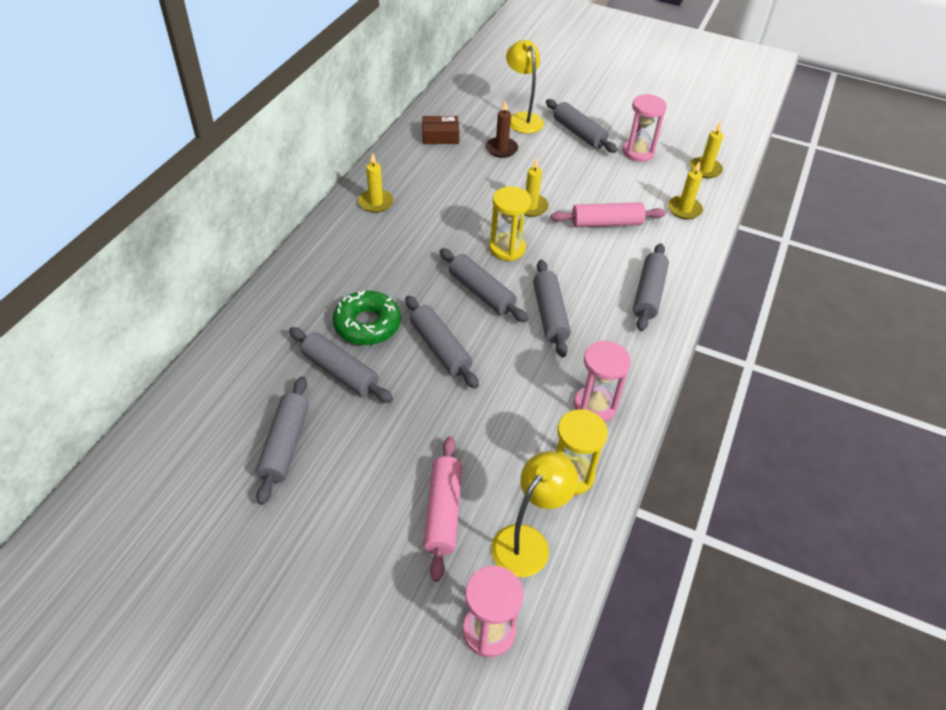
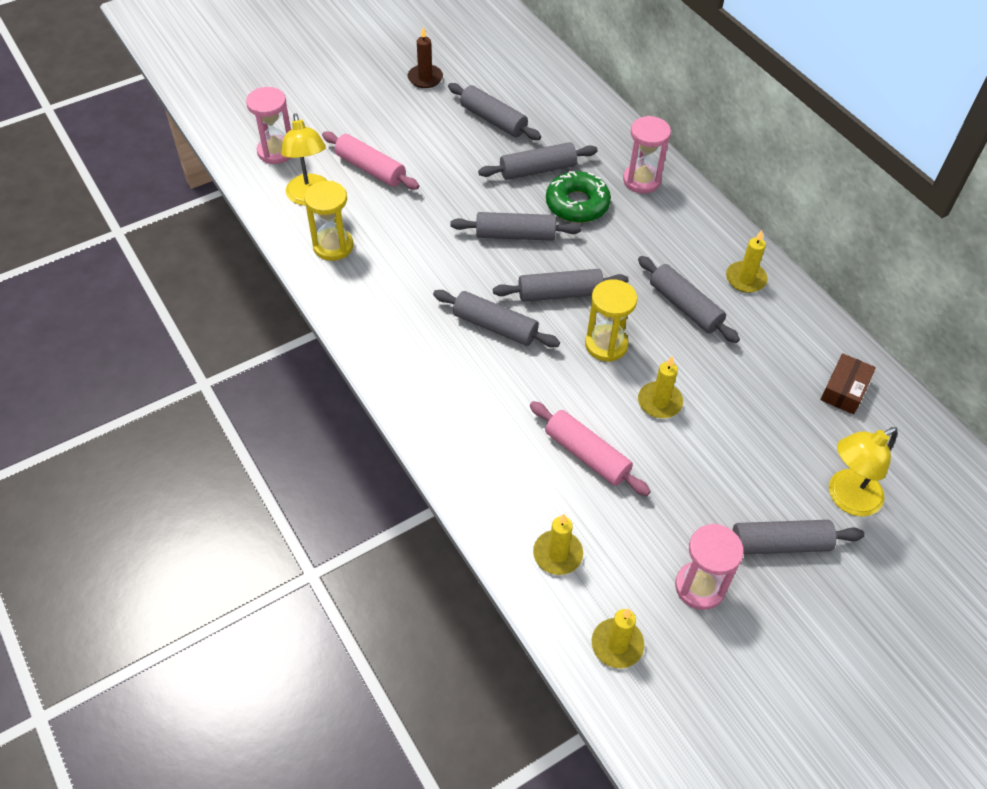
camera: 125 degrees right, 5 degrees up
(501, 149) = (787, 436): brown candle -> brown candle (425, 78)
(522, 118) = (846, 498): yellow lamp -> yellow lamp turned 135 degrees clockwise
(595, 406) = (376, 296): pink hourglass -> pink hourglass (641, 180)
(606, 223) = (586, 455): pink rolling pin -> pink rolling pin turned 75 degrees counterclockwise
(649, 293) = (460, 420): grey rolling pin -> grey rolling pin (684, 306)

